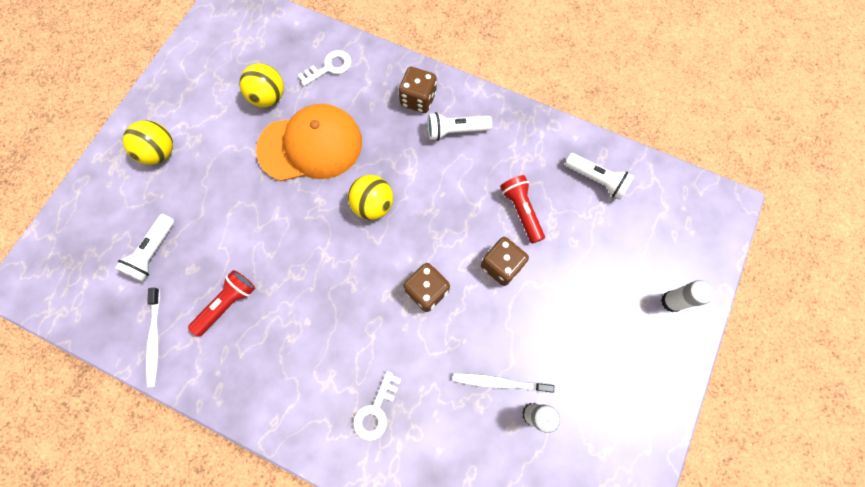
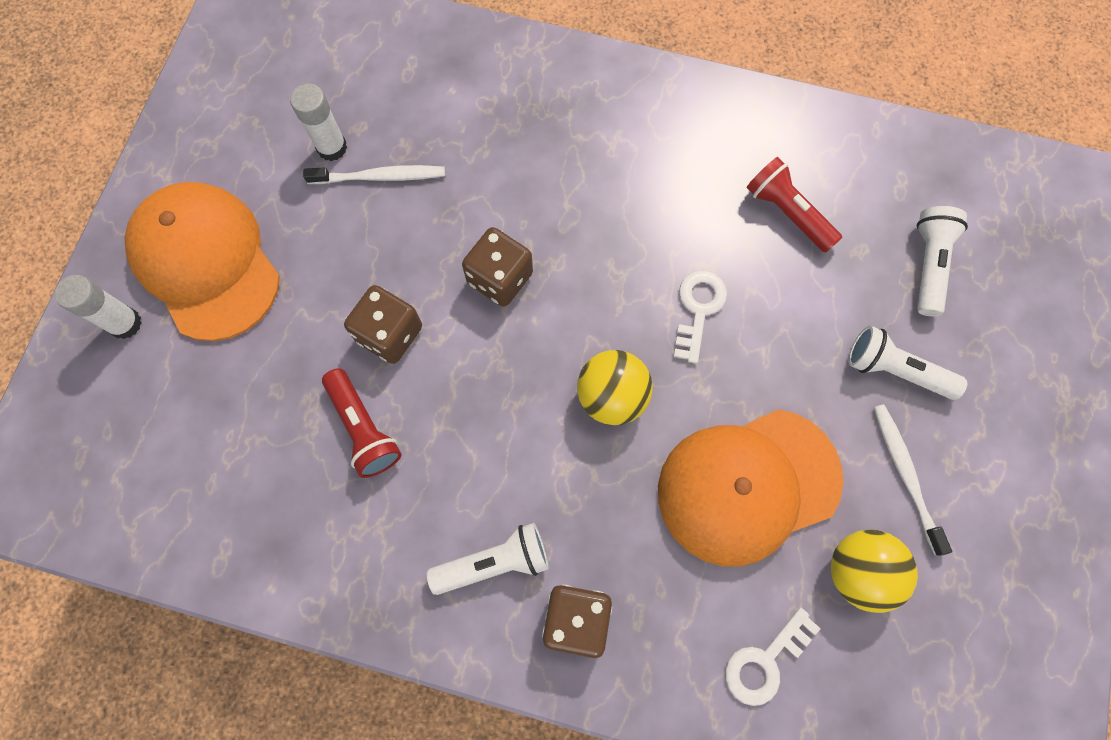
camera: 170 degrees right, 0 degrees up
(155, 339) = (868, 153): white toothbrush -> white toothbrush (905, 474)
(160, 152) = (1000, 427): yellow ball -> none
(227, 304) = (787, 213): red flashlight -> red flashlight turned 105 degrees clockwise
(376, 410) = (541, 119): white key -> white key (698, 309)
(596, 179) = (234, 509): white flashlight -> white flashlight (895, 370)
(621, 336) = (206, 262): none -> orange cap

